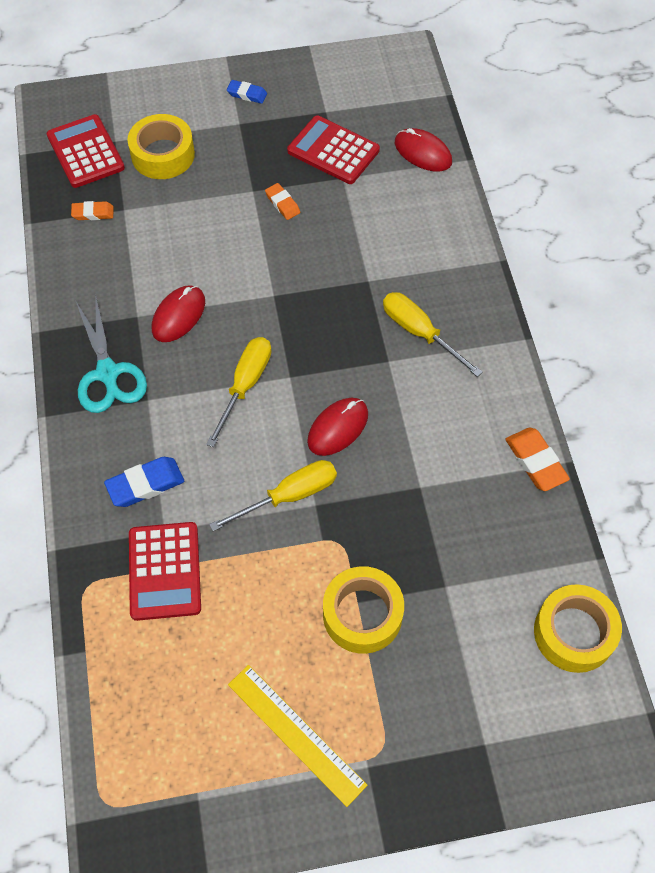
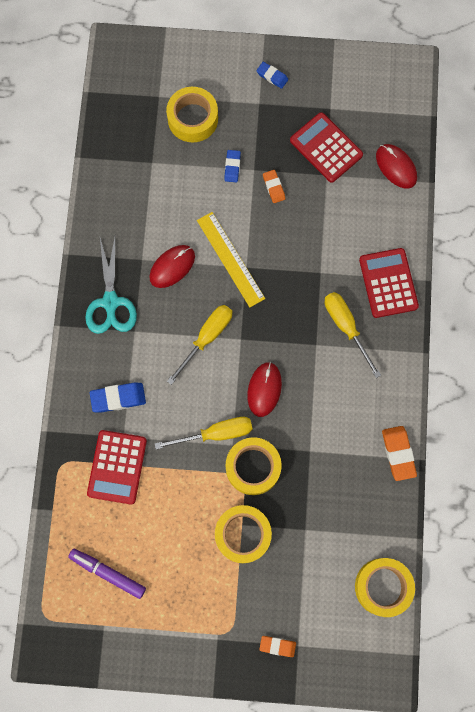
camera: 15 degrees right, 15 degrees up
(86, 152) = (134, 101): red calculator -> red calculator (388, 283)
(93, 213) = (128, 160): orange eraser -> orange eraser (277, 646)
(186, 716) = (108, 573): none -> purple marker
(225, 193) = (232, 167): none -> blue eraser
(296, 734) = (176, 605): yellow ruler -> yellow ruler (230, 259)
(338, 428) = (264, 389): red mouse -> red mouse turned 45 degrees counterclockwise
(351, 525) = (253, 467): none -> yellow tape

